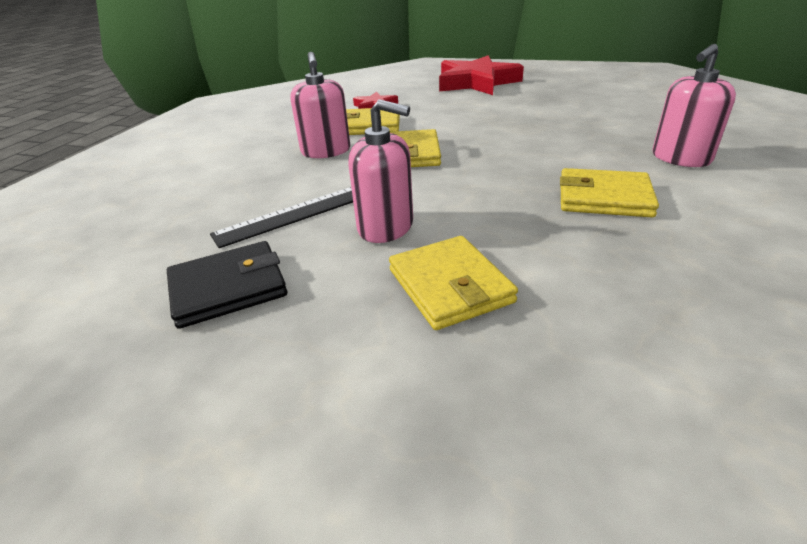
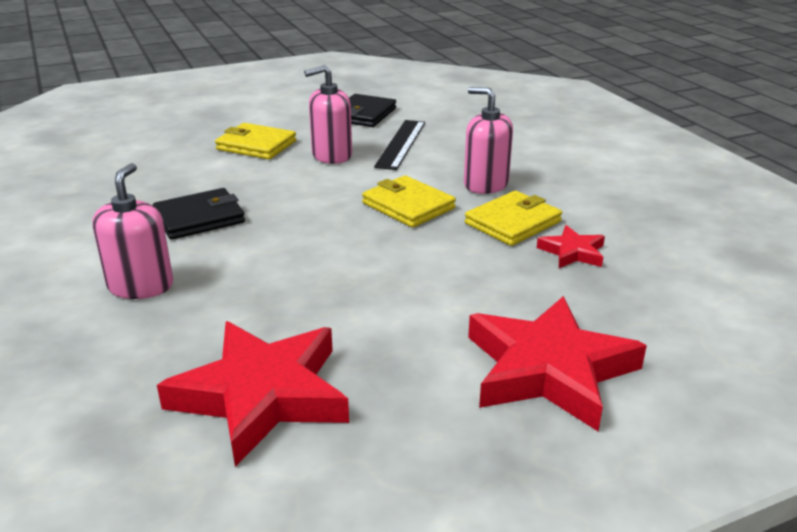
camera: 135 degrees right, 5 degrees down
(604, 198) = (199, 218): yellow wallet -> black wallet
(617, 100) = (262, 395): none -> red star

